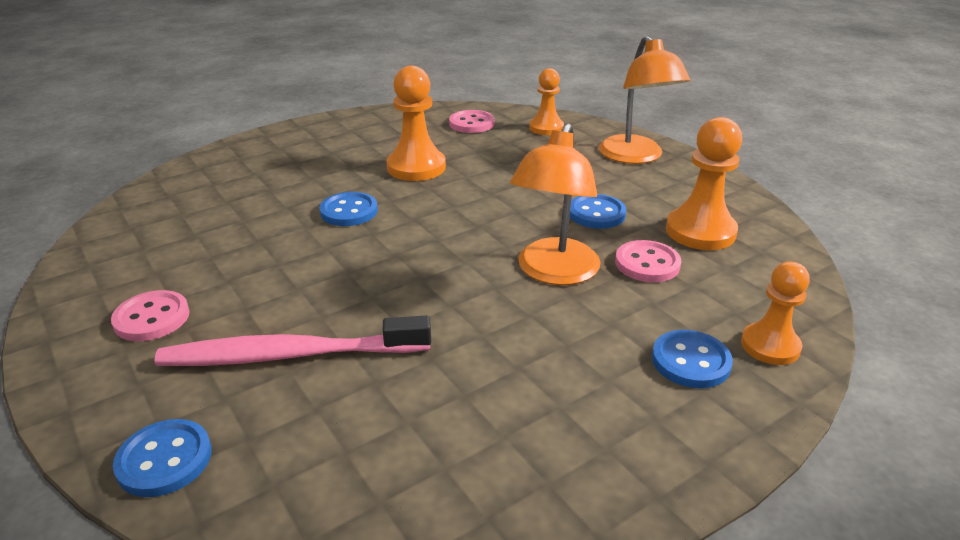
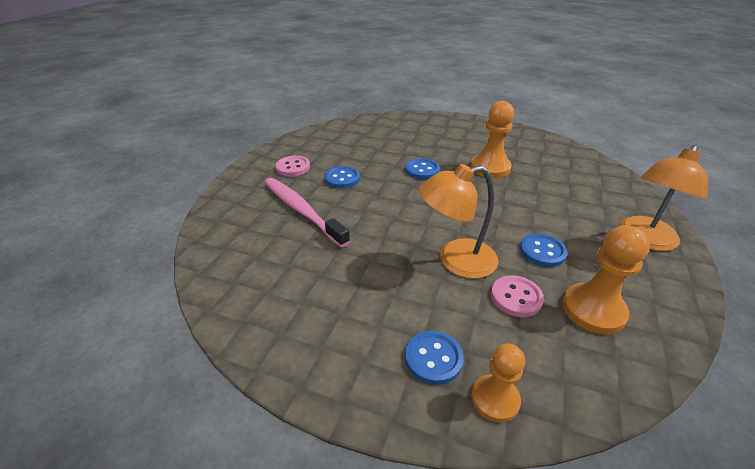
camera: 55 degrees right, 5 degrees up
(164, 460) = (220, 215): blue button -> blue button (342, 178)
(471, 123) = (566, 161): pink button -> none
(546, 128) = (612, 188): orange pawn -> none

